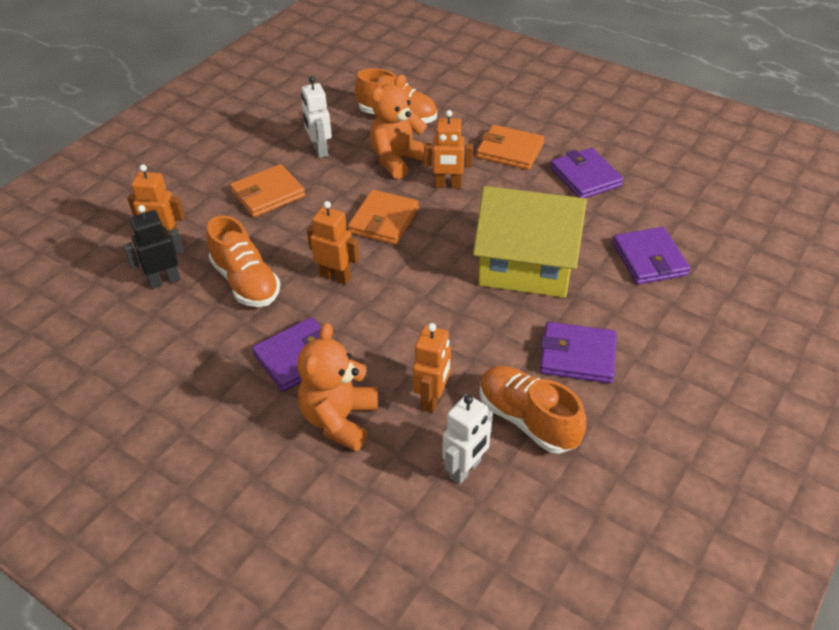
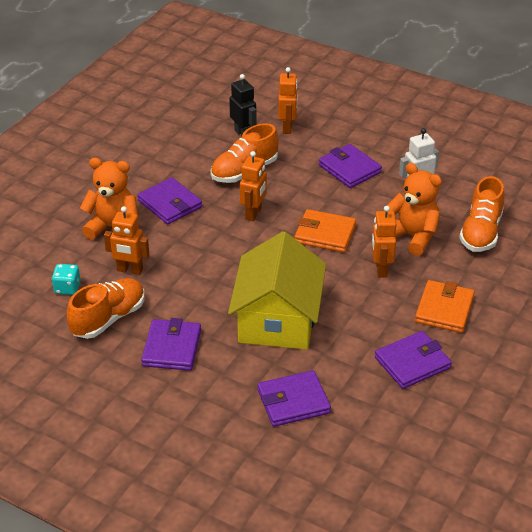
camera: 85 degrees right, 5 degrees down
(268, 194) = (349, 169): orange wallet -> purple wallet
(465, 469) = (67, 288): white robot -> turquoise dice

